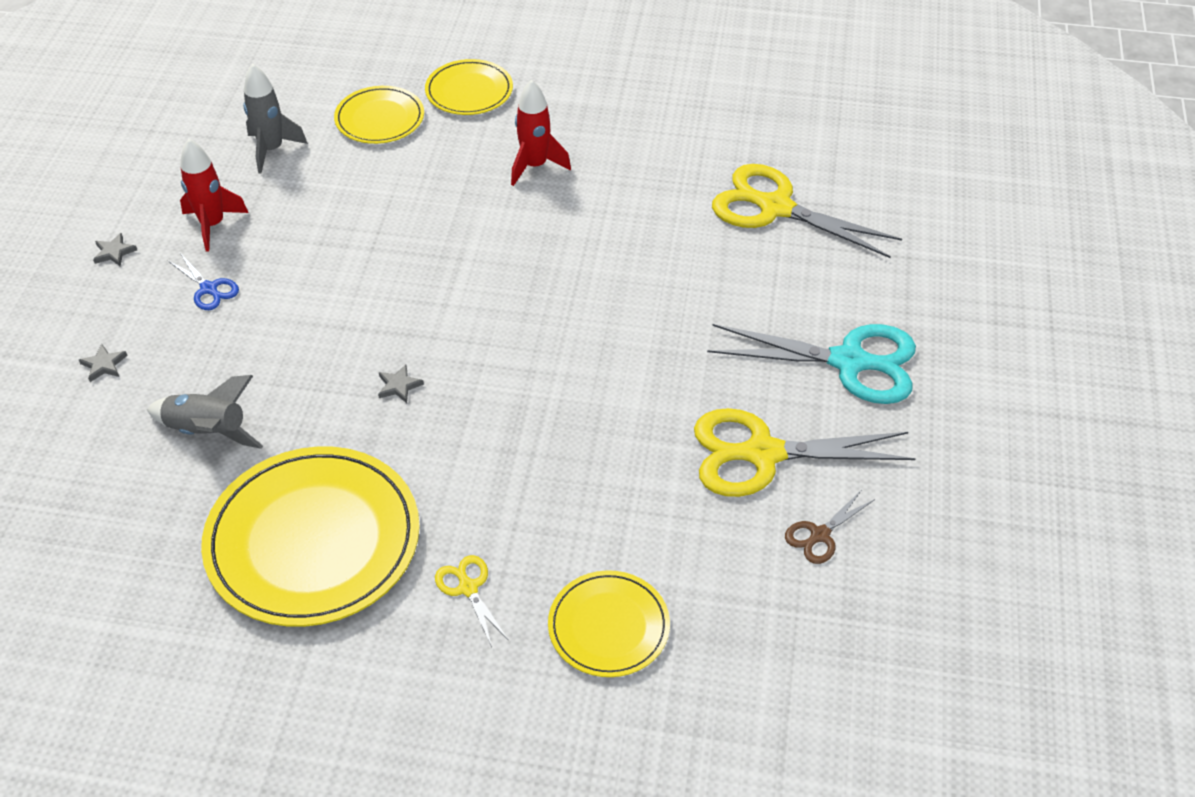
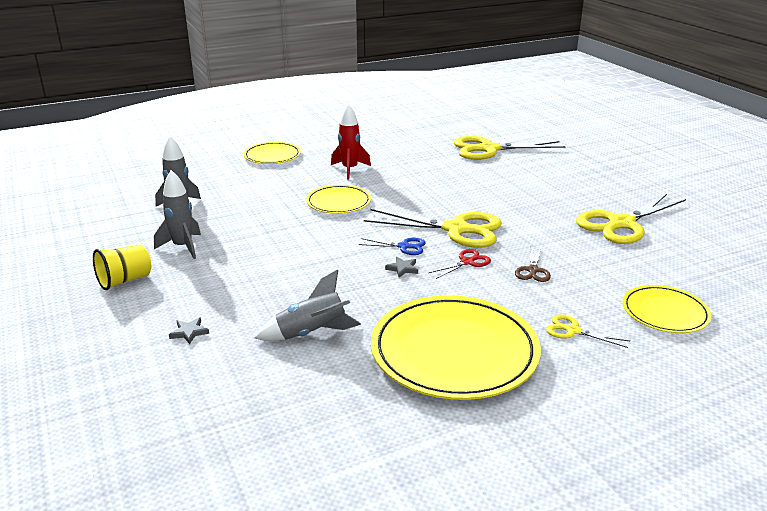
camera: 35 degrees left, 20 degrees down
(114, 252) = (125, 280): grey star -> yellow cup
(209, 289) = (220, 273): blue scissors -> blue scissors (404, 246)
(213, 225) = (183, 247): red rocket -> grey rocket
(380, 118) = (233, 178): yellow plate -> yellow plate (338, 202)
(483, 415) = (467, 262): none -> red scissors
(537, 352) = (457, 229): none -> yellow scissors
(819, 535) = (692, 240): brown scissors -> brown scissors (533, 271)
(850, 362) = (604, 183): turquoise scissors -> none

